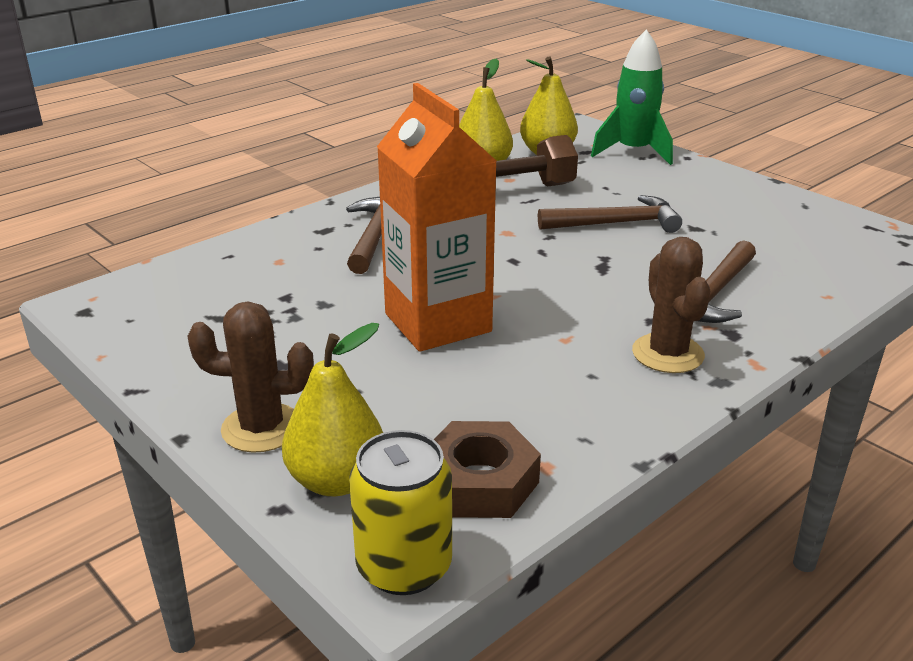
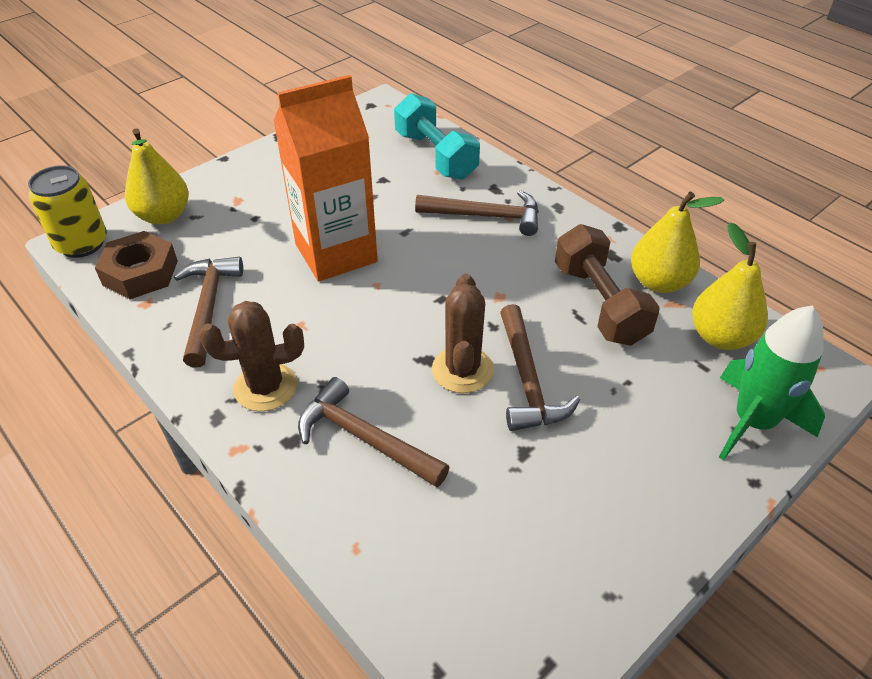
camera: 90 degrees right, 15 degrees up
(243, 263) = (435, 156): none -> turquoise dumbbell
(261, 428) = (224, 184): brown cactus -> brown cactus (462, 370)
(546, 408) = (208, 307): none -> brown hammer

